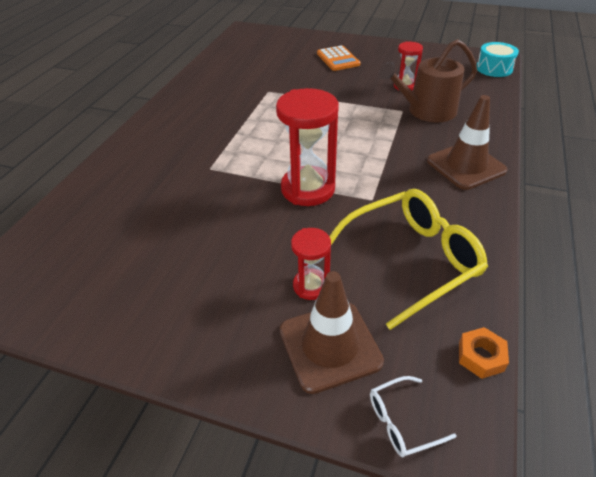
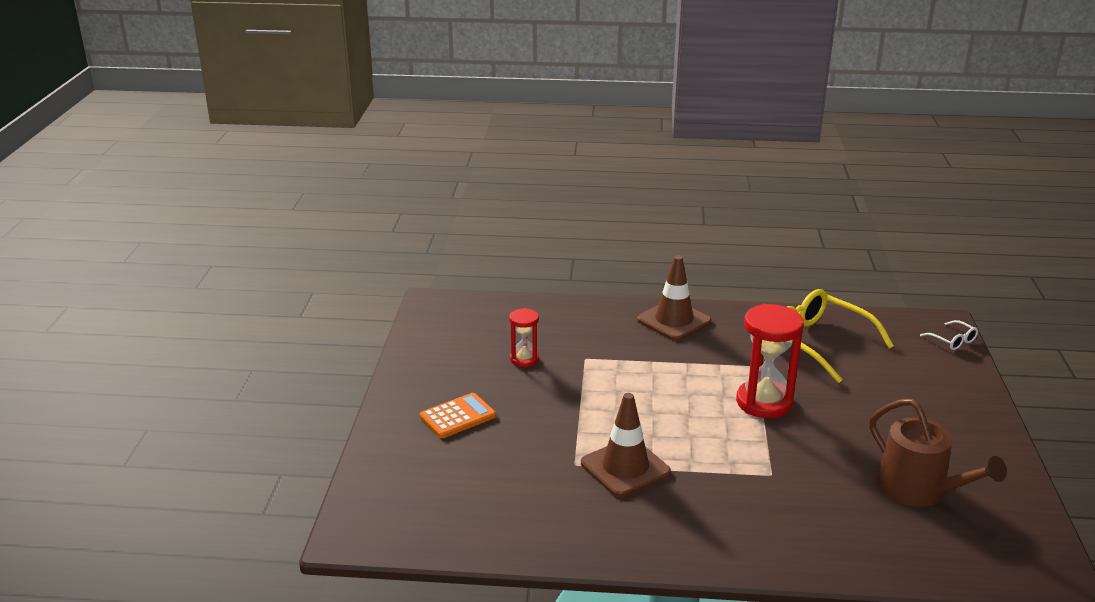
camera: 105 degrees left, 15 degrees down
(311, 286) = (881, 385): red hourglass -> none
(330, 346) = (925, 370): brown traffic cone -> brown traffic cone (625, 468)
(426, 111) = (580, 343): brown watering can -> brown watering can (918, 490)
(481, 356) = (883, 316): orange nut -> none
(494, 68) = (461, 303): turquoise drum -> none

